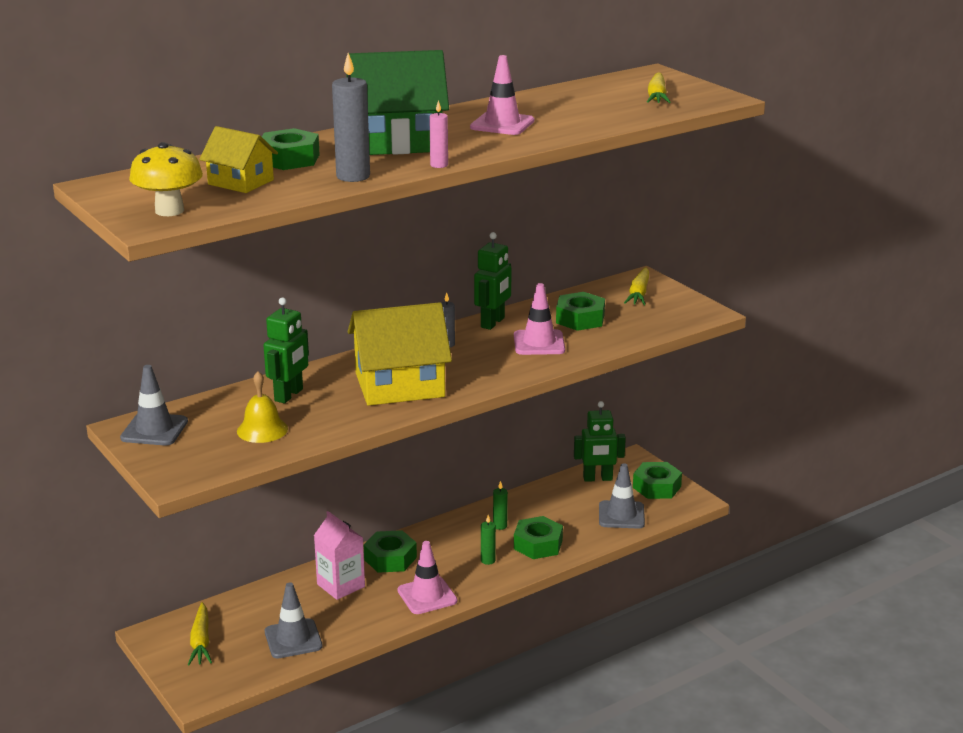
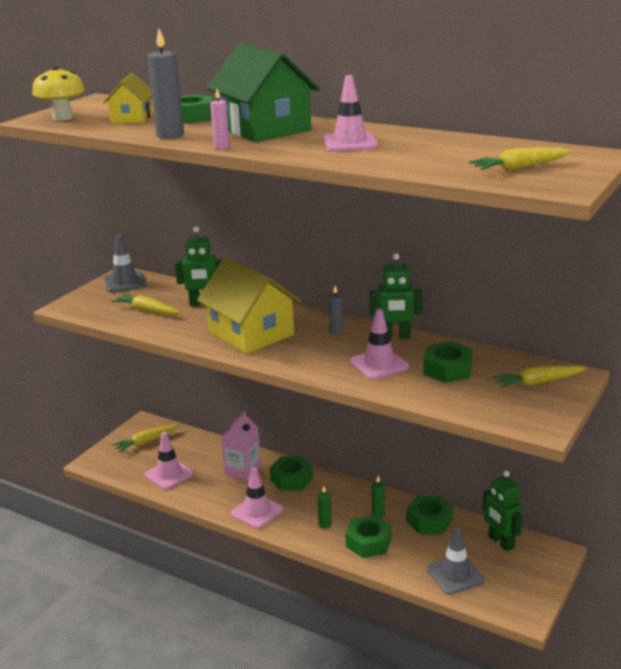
camera: 65 degrees right, 0 degrees up
(262, 430) = (147, 310): yellow bell -> yellow carrot
(293, 639) = (169, 474): grey traffic cone -> pink traffic cone
(656, 487) = (523, 582): green nut -> green nut (429, 521)

